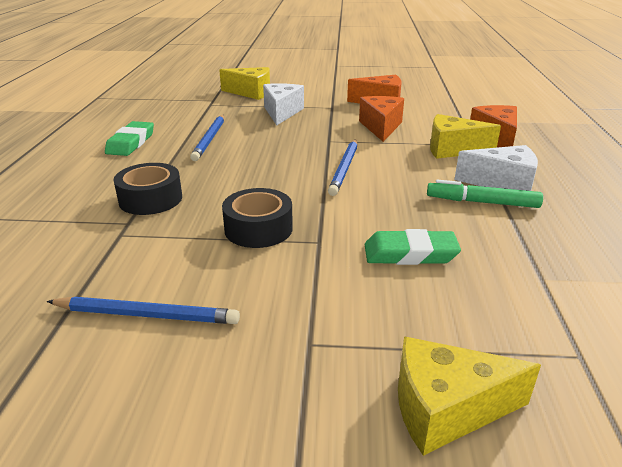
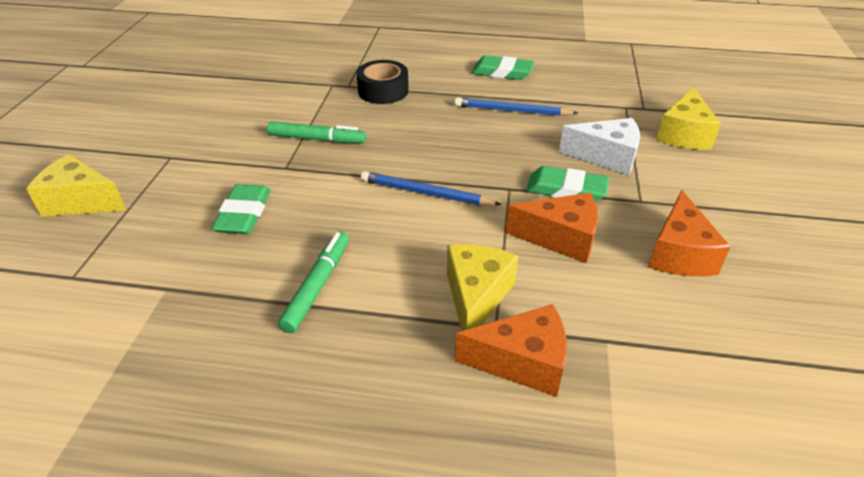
camera: 95 degrees right, 10 degrees up
(146, 315) = (233, 102): blue pencil -> none
(258, 229) = (317, 139): black tape -> green marker
(325, 124) = (566, 189): none -> green eraser
(446, 409) = (81, 201): yellow cheese -> yellow cheese turned 75 degrees counterclockwise
(502, 183) = (360, 320): white cheese -> none

